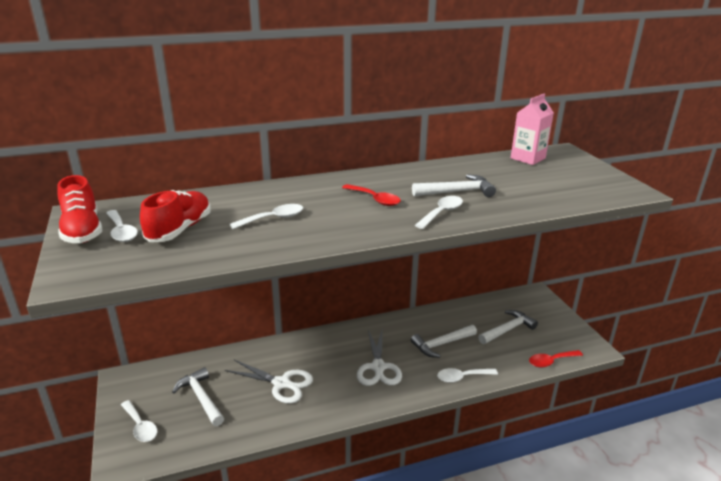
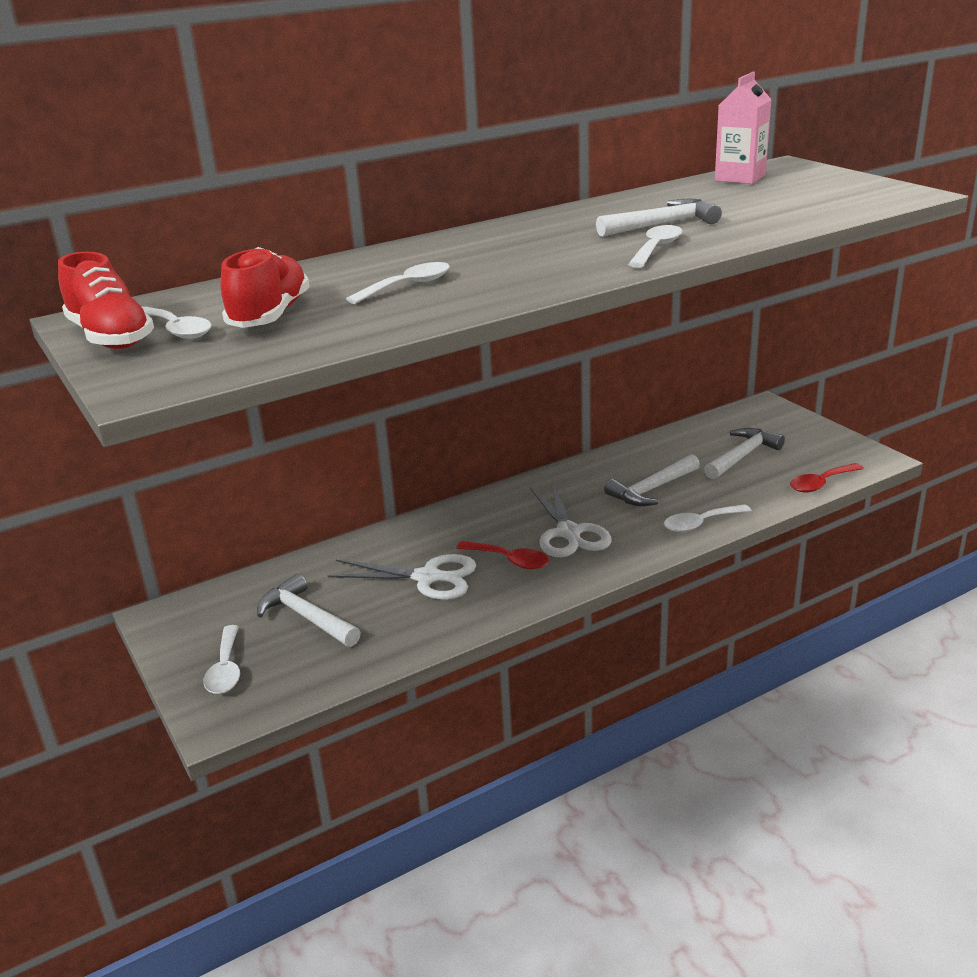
camera: 10 degrees left, 0 degrees up
(140, 426) = (225, 669): white spoon -> white spoon turned 45 degrees clockwise
(375, 199) = (547, 247): red spoon -> red spoon (510, 560)

